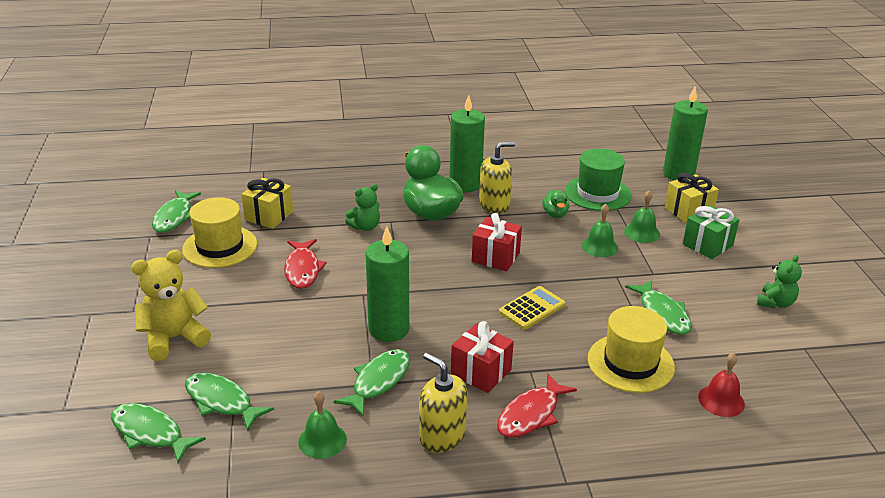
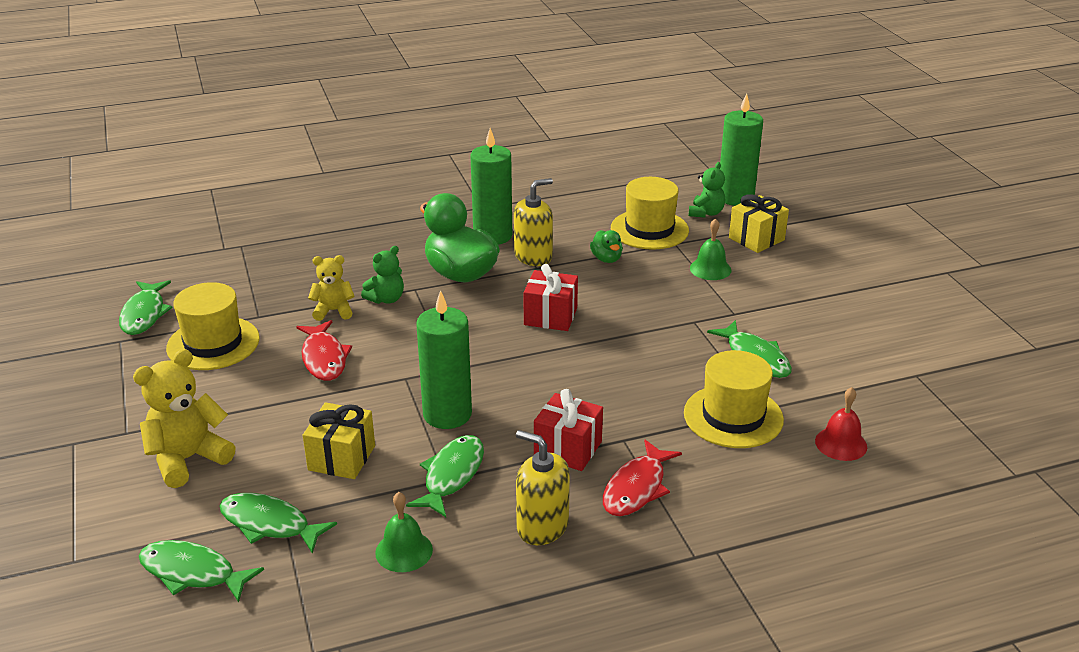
camera: 10 degrees left, 0 degrees up
(269, 216) = (264, 299): yellow gift -> yellow gift (341, 458)
(321, 231) = (333, 311): none -> yellow teddy bear
(532, 308) = (607, 369): yellow calculator -> none
(597, 193) = (649, 229): green hat -> yellow hat
(599, 246) = (666, 290): green bell -> none
(707, 245) = (786, 274): green gift -> none
(775, 303) = (874, 330): green teddy bear -> green teddy bear (706, 213)

